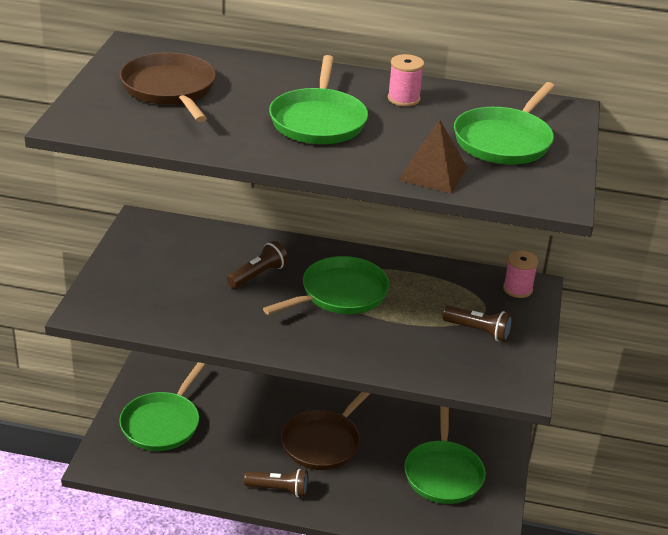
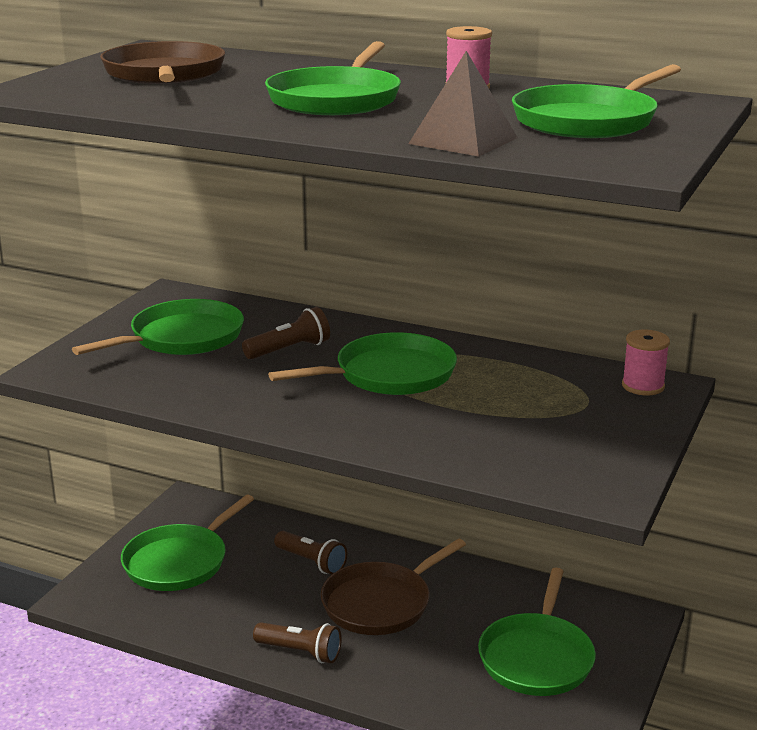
camera: 15 degrees right, 10 degrees down
(172, 269) = (182, 338): none -> green pan
(478, 331) = (568, 426): brown flashlight -> brown flashlight (311, 562)

